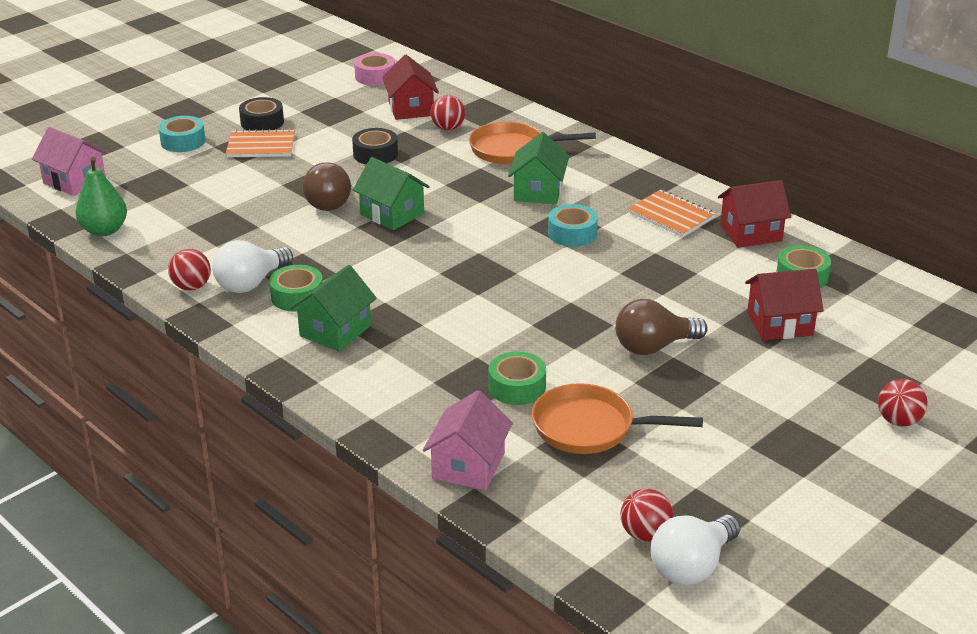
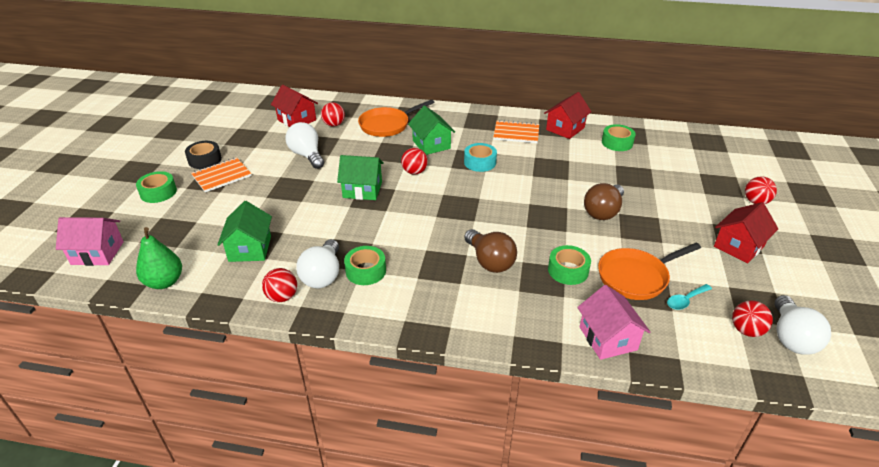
camera: 35 degrees left, 5 degrees up
(183, 141) = (158, 192): turquoise tape -> green tape
(330, 201) = (312, 196): brown light bulb -> brown light bulb (489, 261)
(335, 331) = (419, 284): green house -> green house (250, 248)
(375, 76) = (250, 107): pink tape -> none
(375, 154) = (307, 155): black tape -> white light bulb
(476, 216) = (414, 172): none -> red ball
(616, 475) = (685, 300): none -> turquoise spoon
(779, 324) = (641, 172): red house -> red house (739, 246)

